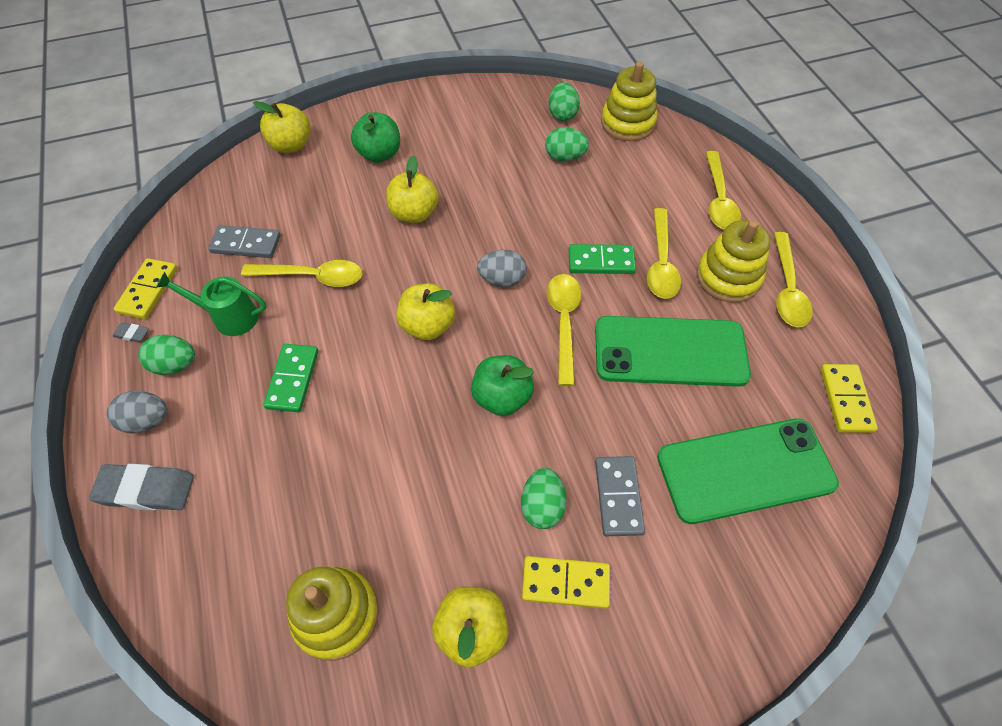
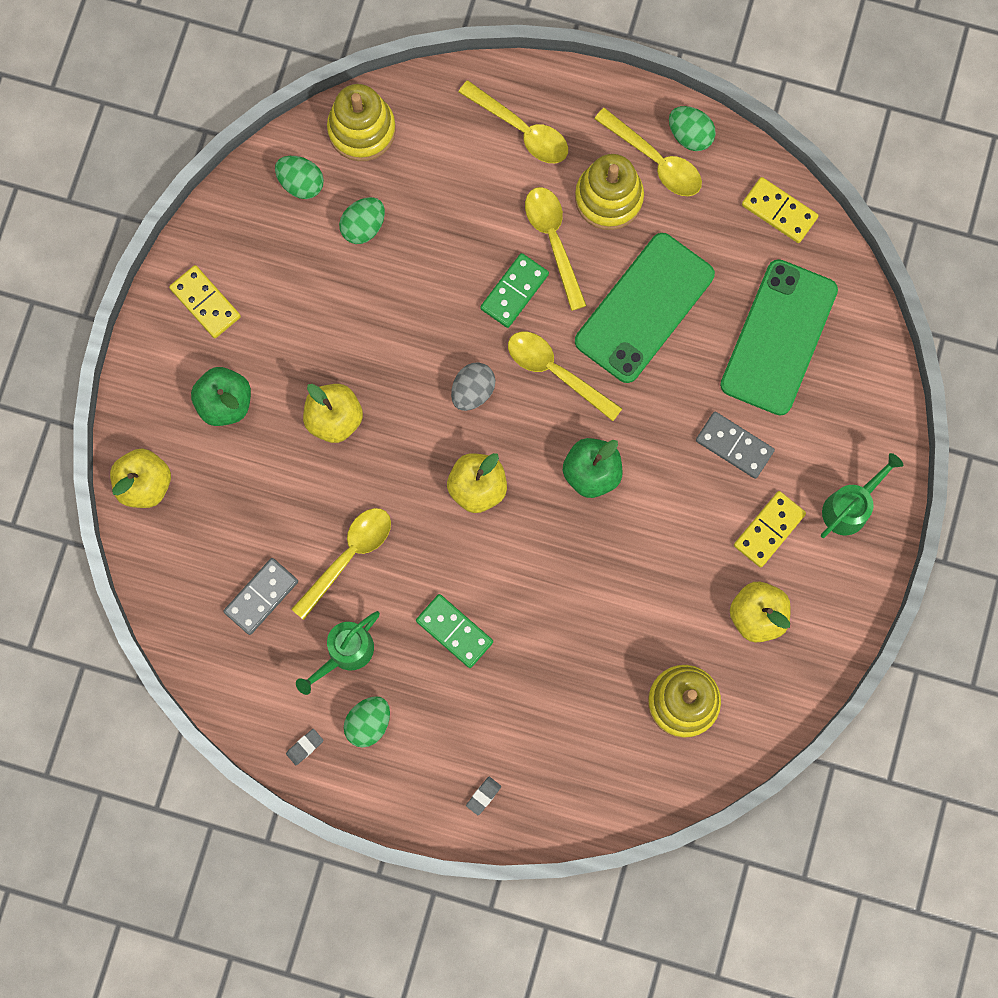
camera: 55 degrees left, 20 degrees up
(146, 490) = (483, 796): grey eraser -> grey eraser, size x0.46
(147, 421) = (414, 770): grey egg -> none
(148, 290) = (259, 712): yellow domino -> yellow domino (205, 303)
(542, 506) = (703, 506): green egg -> green egg (690, 135)
(651, 651) = (850, 507): none -> green watering can
(661, 263) = (553, 241): yellow spoon -> yellow spoon turned 150 degrees counterclockwise

